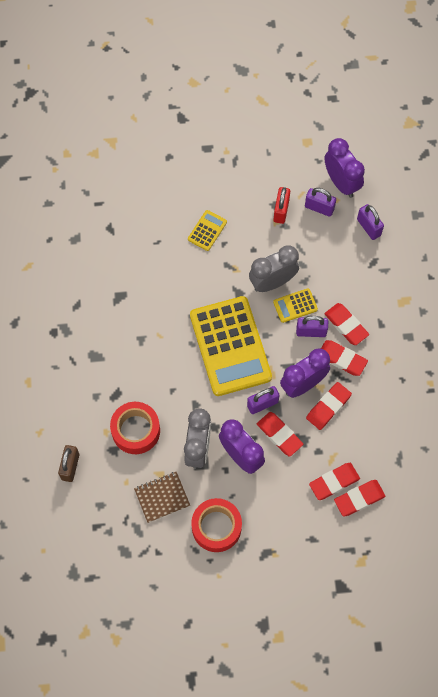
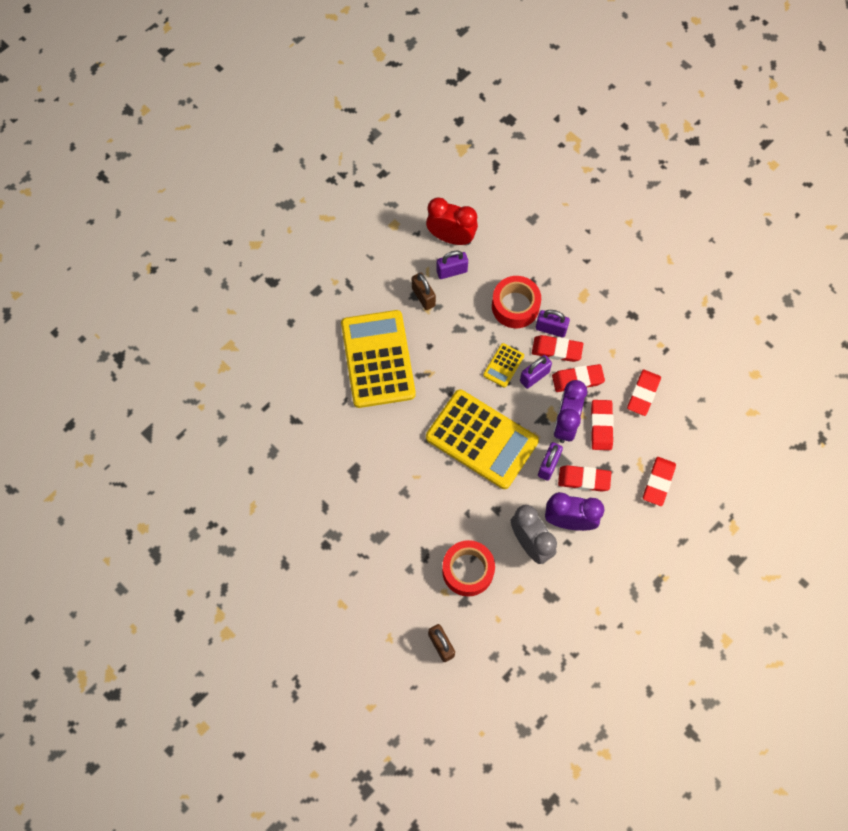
camera: 40 degrees left, 0 degrees up
(162, 497) = (538, 607): brown notebook -> none
(207, 230) = (378, 359): yellow calculator -> yellow calculator, size x2.36
(216, 527) = (601, 594): red tape -> red tape (515, 306)
(272, 282) = (468, 360): grey clock -> none
(281, 211) = (423, 297): red padlock -> brown padlock
(341, 183) = (451, 237): purple clock -> red clock
(359, 498) = (688, 479): red eraser -> red eraser (643, 394)
(368, 227) = (504, 257): purple padlock -> purple padlock (551, 329)

